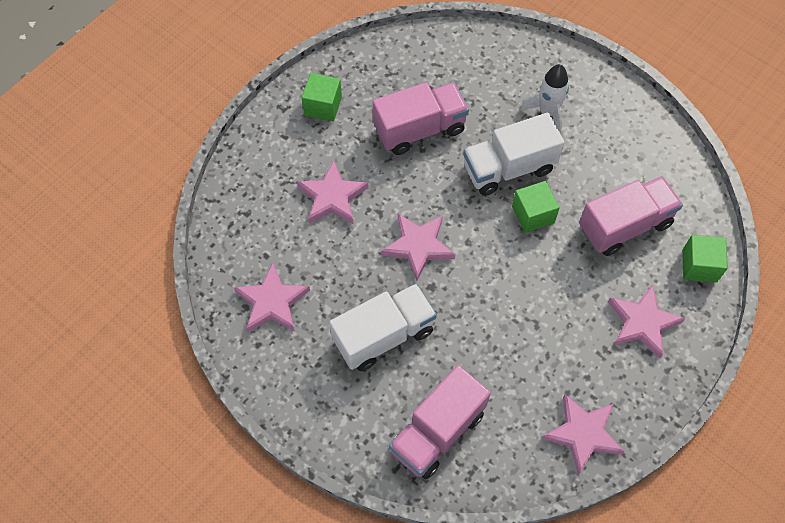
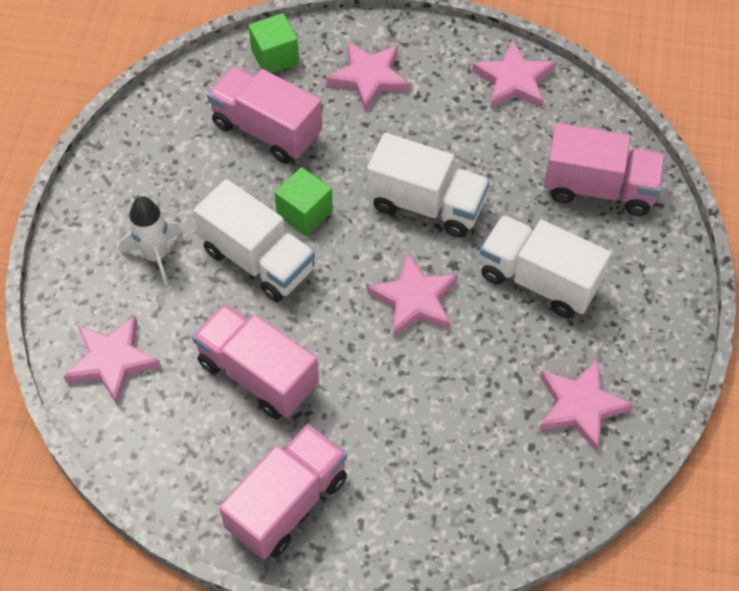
camera: 120 degrees left, 5 degrees down
(323, 106) = (287, 503): green cube -> pink truck
(332, 197) = (410, 419): pink star -> pink star (112, 361)
(494, 297) = (426, 204): none -> white truck

